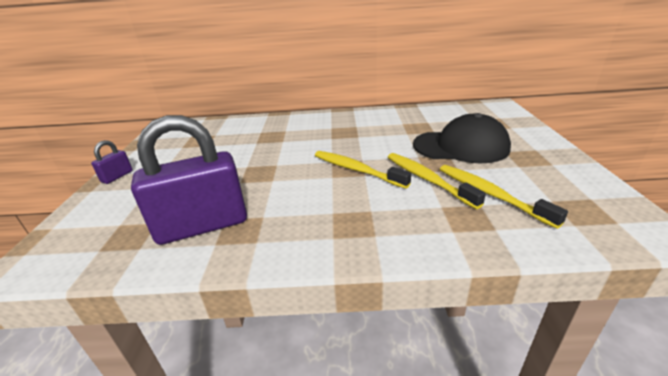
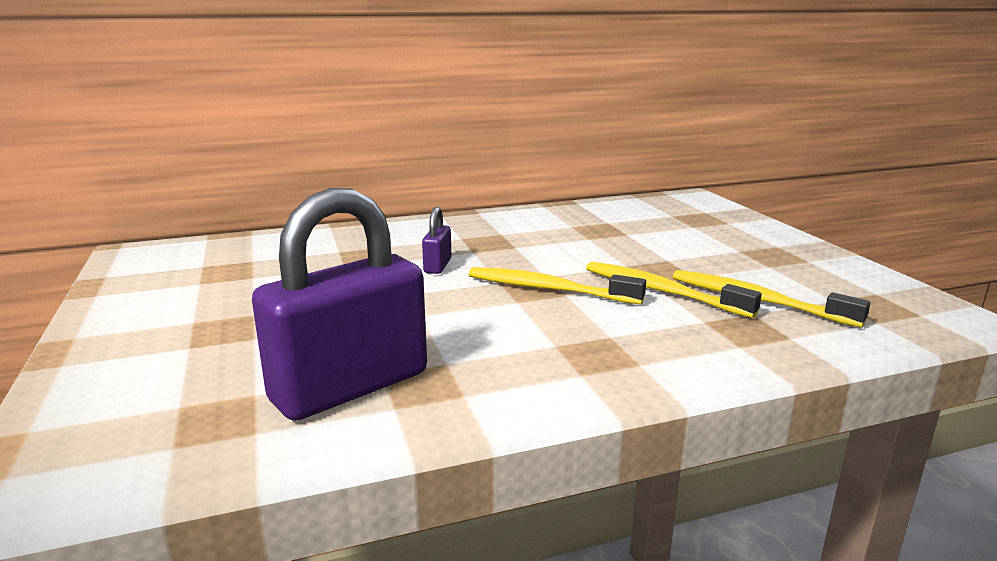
camera: 20 degrees left, 10 degrees down
(117, 176) = (101, 338): purple padlock -> purple padlock (437, 266)
(460, 146) = (678, 249): black cap -> none

